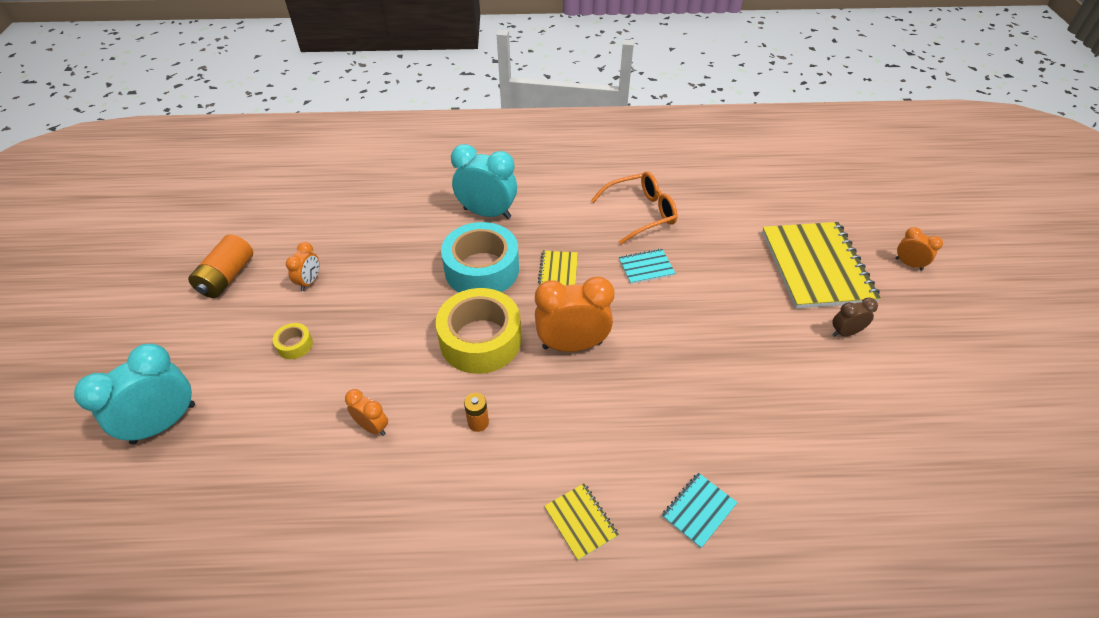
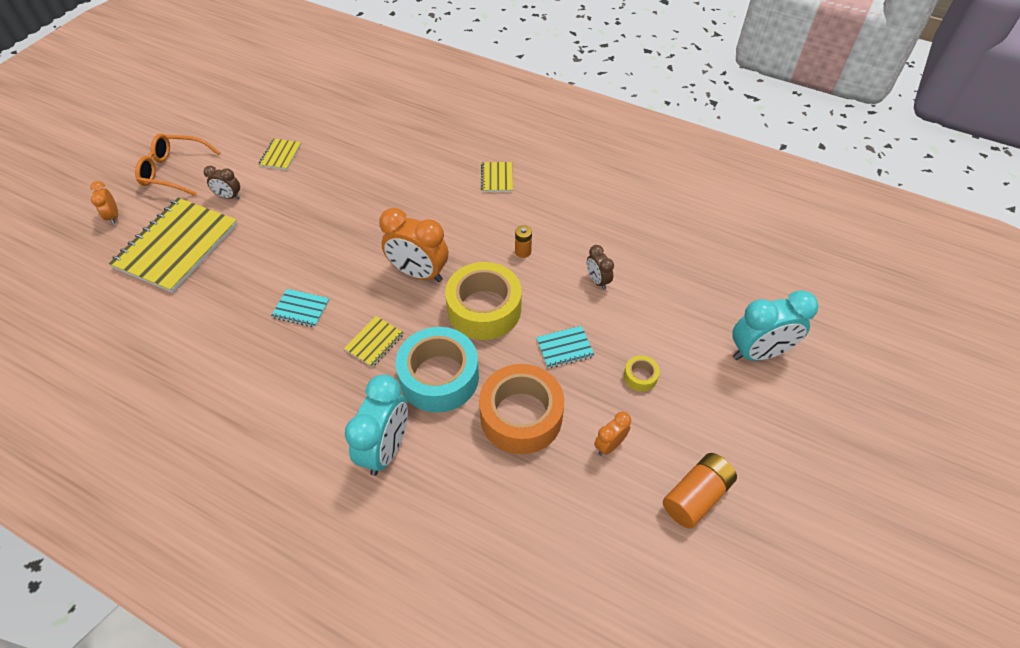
camera: 150 degrees left, 5 degrees up
(372, 427) = (597, 281): orange clock -> brown clock
(394, 271) = (521, 416): none -> orange tape
(487, 213) = (386, 448): turquoise clock -> turquoise clock turned 120 degrees counterclockwise
(641, 213) = (243, 368): orange glasses -> orange glasses (174, 171)
(698, 510) = (429, 157): turquoise notebook -> turquoise notebook (564, 348)
(869, 410) = (280, 155): none -> yellow notebook

